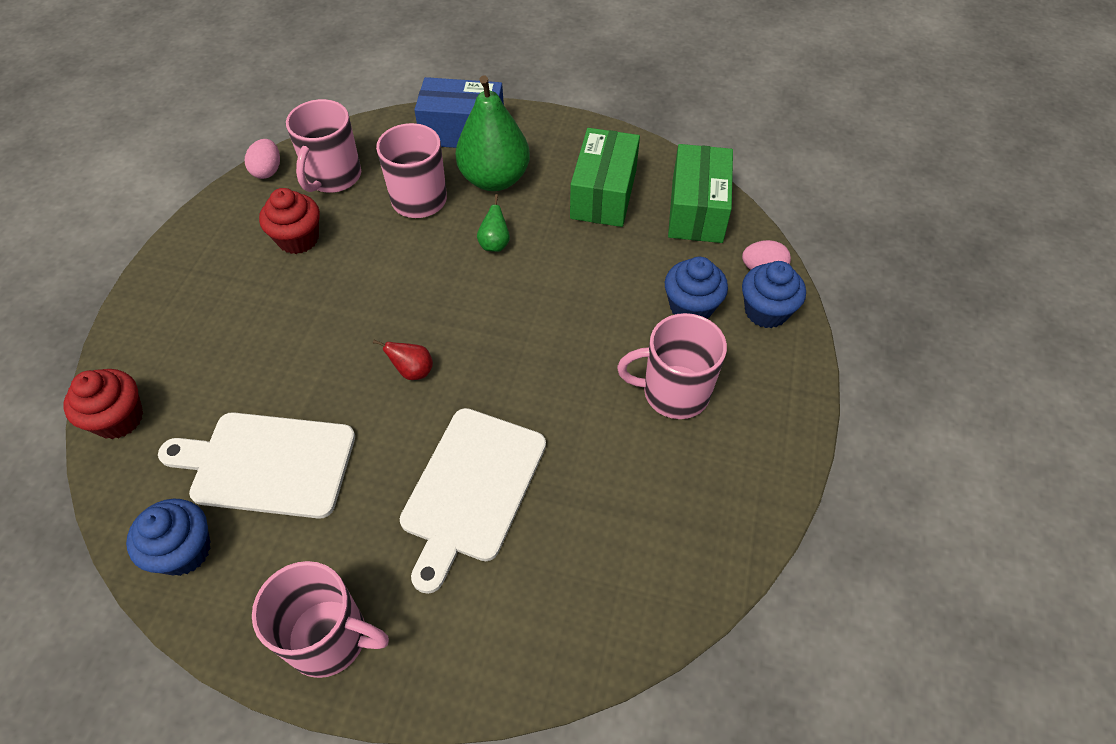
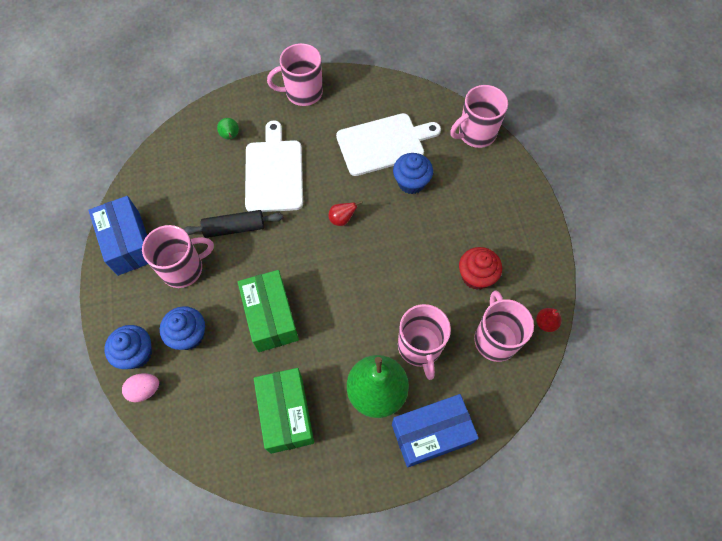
camera: 155 degrees right, 10 degrees up
(119, 418) = (476, 134): red cupcake -> pink mug
(184, 551) = (391, 97): blue cupcake -> blue cupcake (411, 182)
(268, 171) = (545, 323): pink egg -> red pear
(495, 244) = (343, 330): green pear -> green pear (230, 136)
(576, 422) = (234, 228): none -> black rolling pin
(697, 210) = (207, 430): green box -> green box (270, 317)
(750, 464) = (128, 243): none -> blue box

